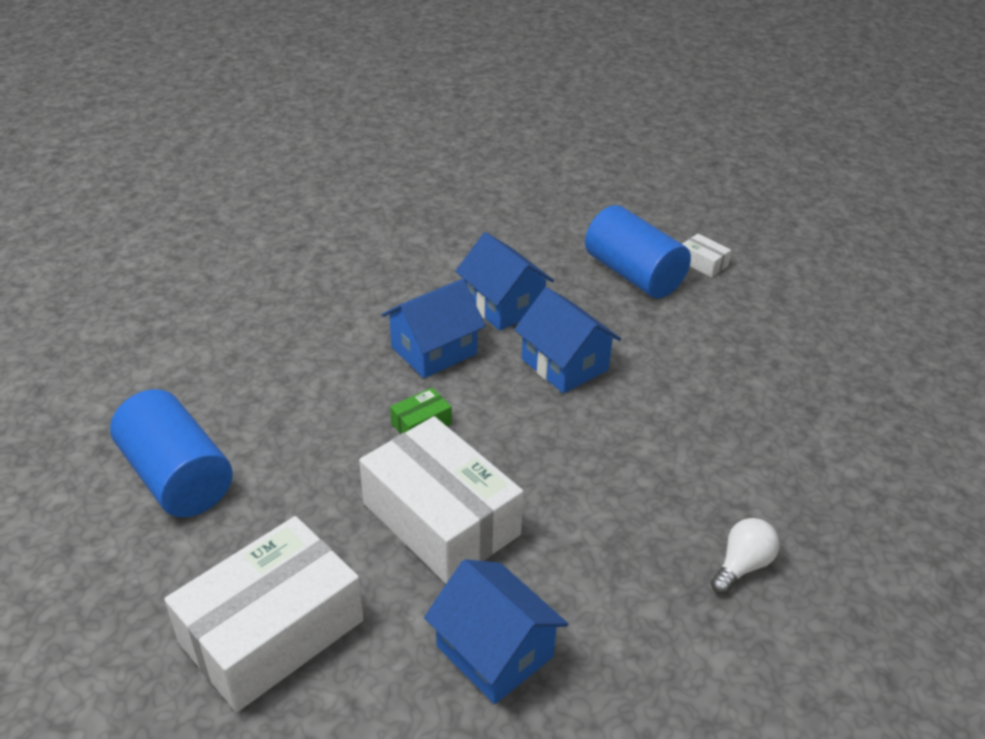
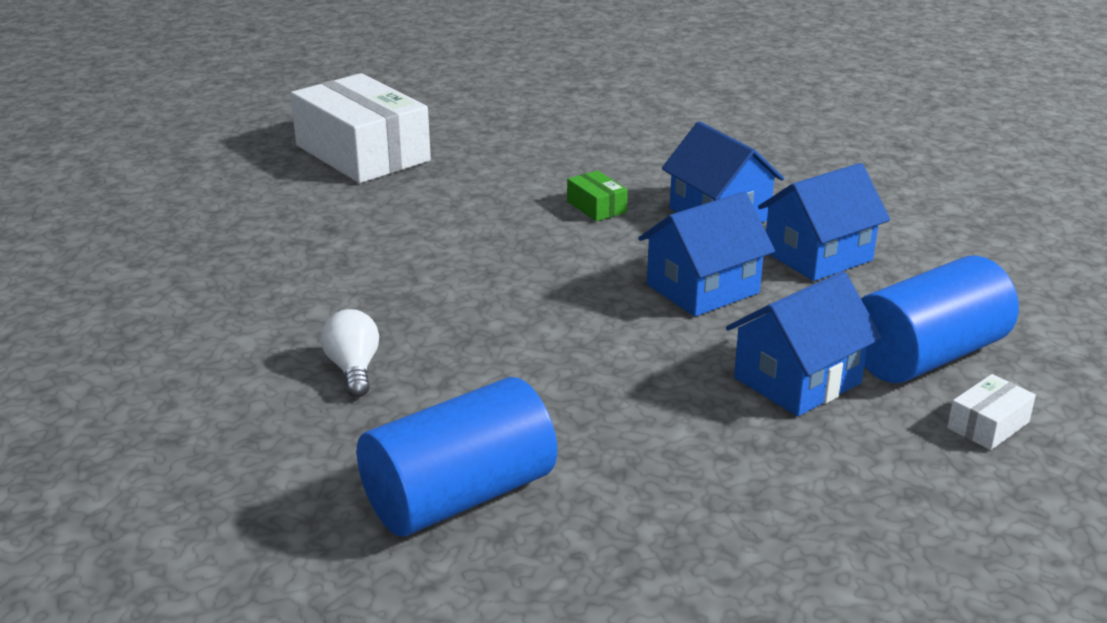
camera: 95 degrees right, 10 degrees down
(177, 477) = (534, 114): blue cylinder -> blue cylinder (459, 496)
(441, 519) = (463, 214): white box -> none
(494, 651) = (305, 234): blue house -> blue house (797, 380)
(742, 566) = (353, 369): white light bulb -> white light bulb turned 150 degrees counterclockwise

